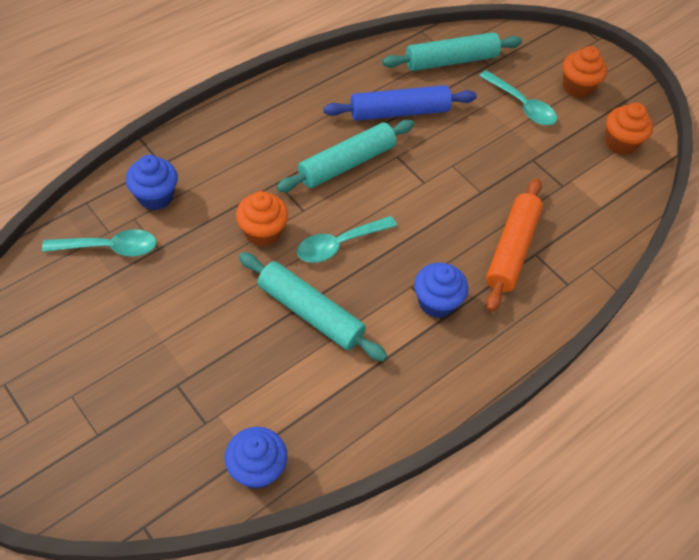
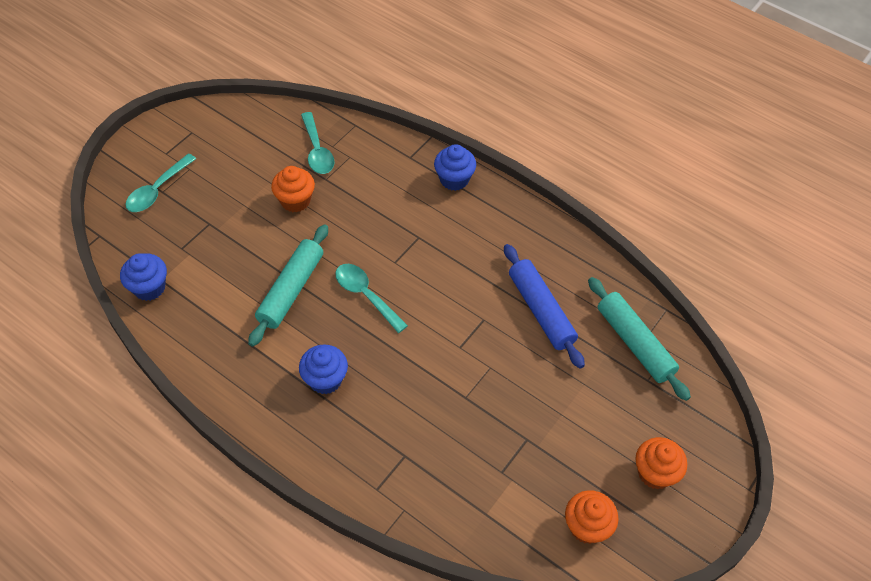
camera: 80 degrees right, 0 degrees up
(155, 197) = (374, 163): blue cupcake -> blue cupcake (454, 179)
(262, 232) = (362, 239): orange cupcake -> orange cupcake (295, 201)
(346, 163) = (458, 282): turquoise rolling pin -> none
(511, 250) = (403, 433): orange rolling pin -> none
(522, 105) = (600, 419): turquoise spoon -> turquoise spoon (157, 190)

